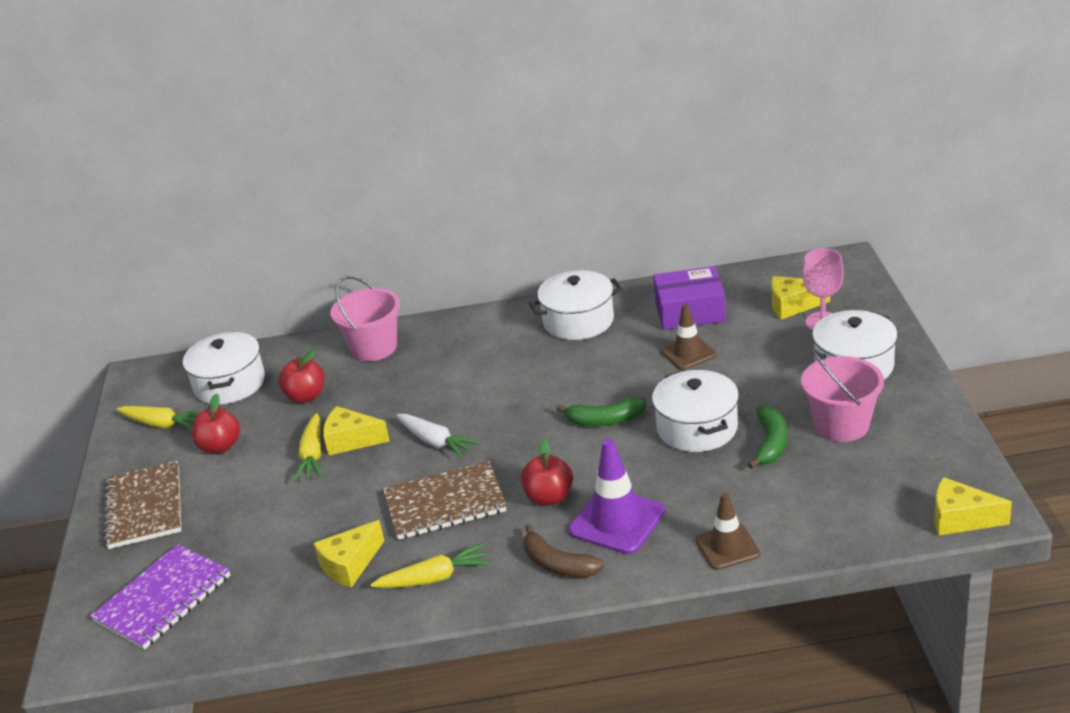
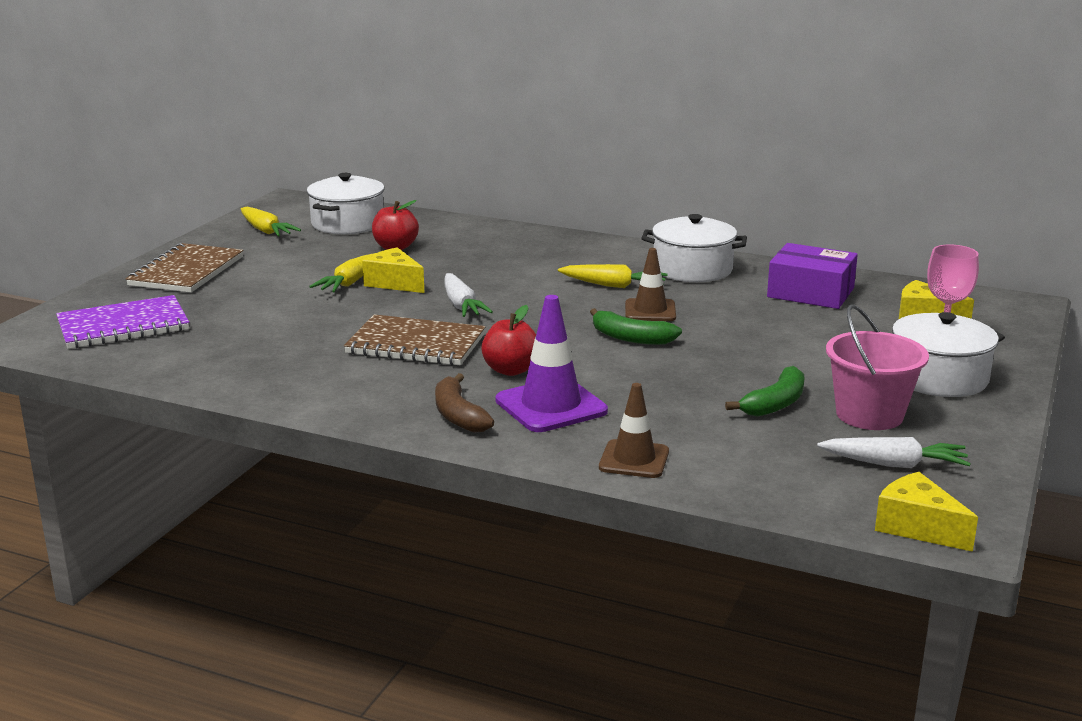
camera: 25 degrees right, 10 degrees down
(220, 446) = (289, 255): red apple -> none
(350, 565) = (286, 355): yellow cheese -> none
(374, 348) = (490, 235): pink bucket -> none
(434, 578) = (342, 387): yellow carrot -> yellow carrot (613, 285)
(688, 353) = (771, 319): brown traffic cone -> brown traffic cone (650, 311)
(697, 428) = (713, 370): white pot -> none
(898, 467) = (894, 464): none -> white carrot

